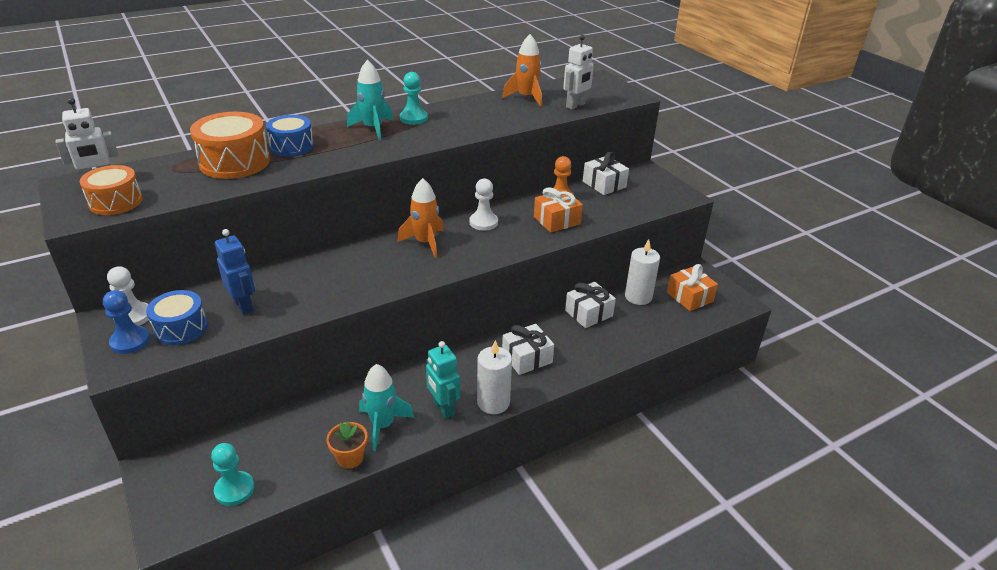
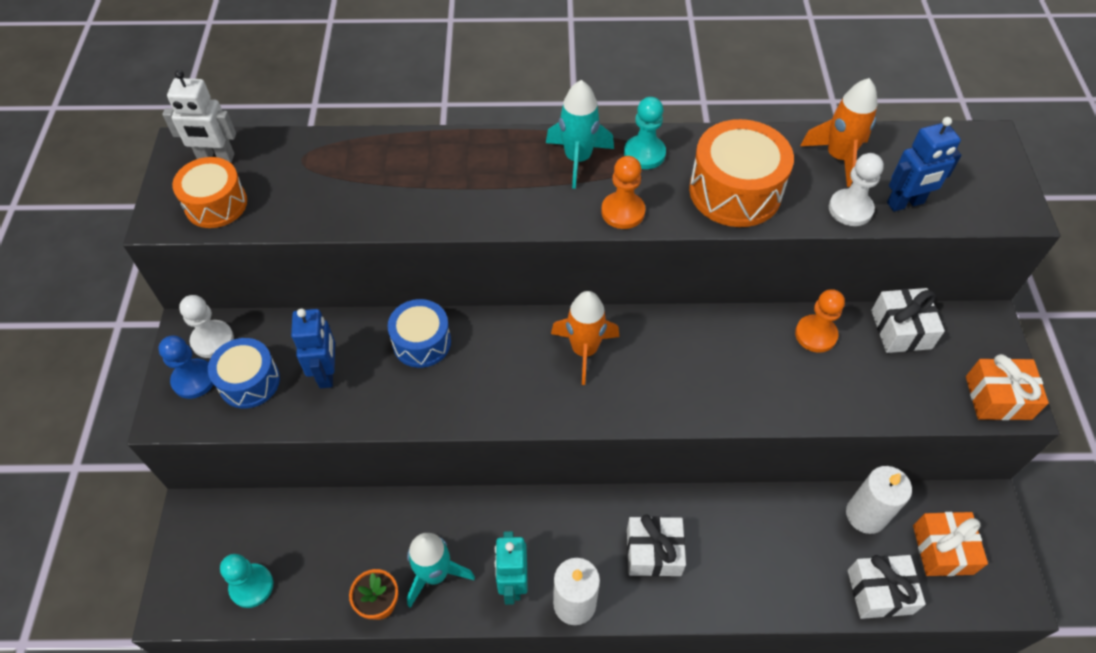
camera: 30 degrees right, 20 degrees up
(235, 162) = (375, 172): orange drum -> orange drum (735, 191)
(292, 146) = (456, 163): blue drum -> blue drum (422, 342)
(419, 142) = (623, 212): none -> orange pawn
(483, 222) = (680, 341): white pawn -> white pawn (850, 209)
(557, 220) = (784, 379): orange gift -> orange gift (998, 398)
(576, 105) = (905, 203): white robot -> blue robot
(588, 313) = (777, 513): white gift -> white gift (879, 592)

